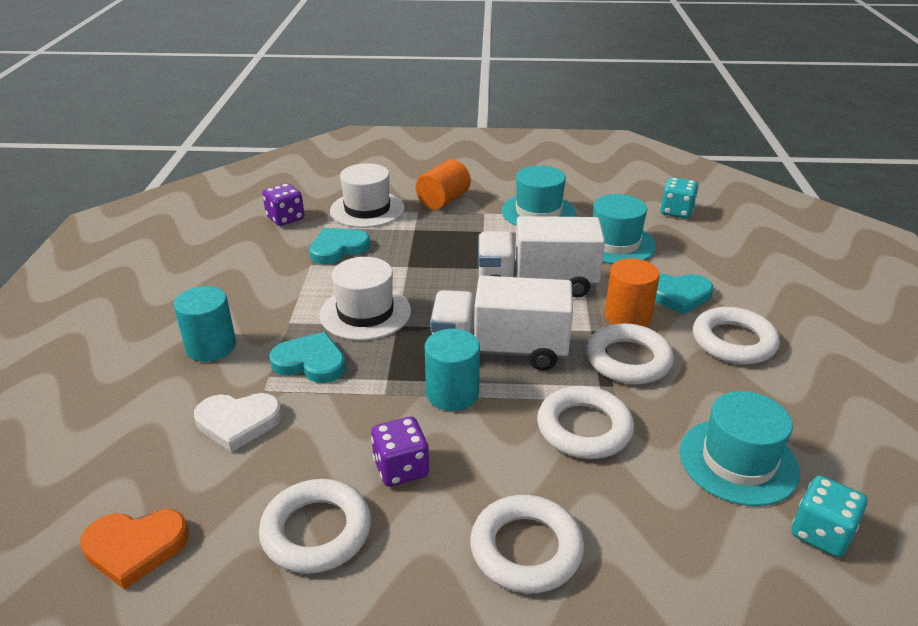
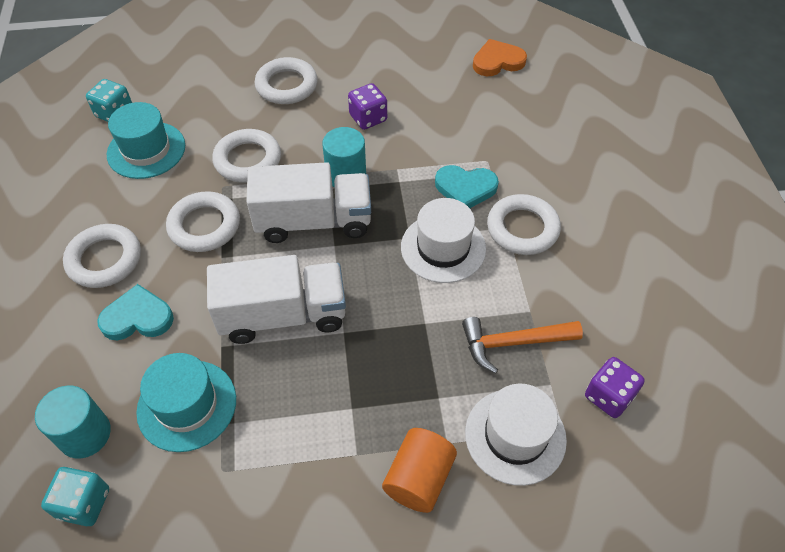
camera: 170 degrees right, 20 degrees up
(211, 347) = (554, 192): turquoise cylinder -> turquoise cylinder (85, 434)
(238, 422) = (489, 134): white heart -> none
(316, 531) = (405, 80): white ring -> white ring (522, 228)
(338, 248) = (513, 343): turquoise heart -> orange hammer
(538, 212) = (282, 469): turquoise hat -> none
(627, 316) = (195, 278): orange cylinder -> none

